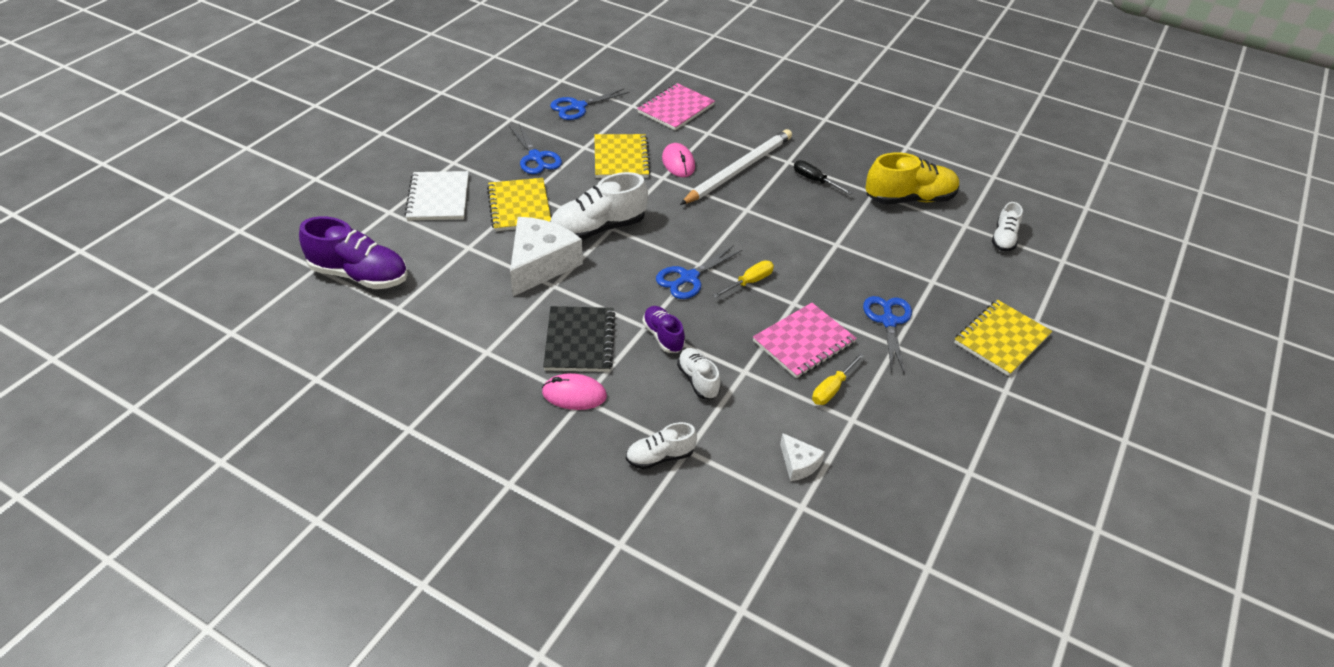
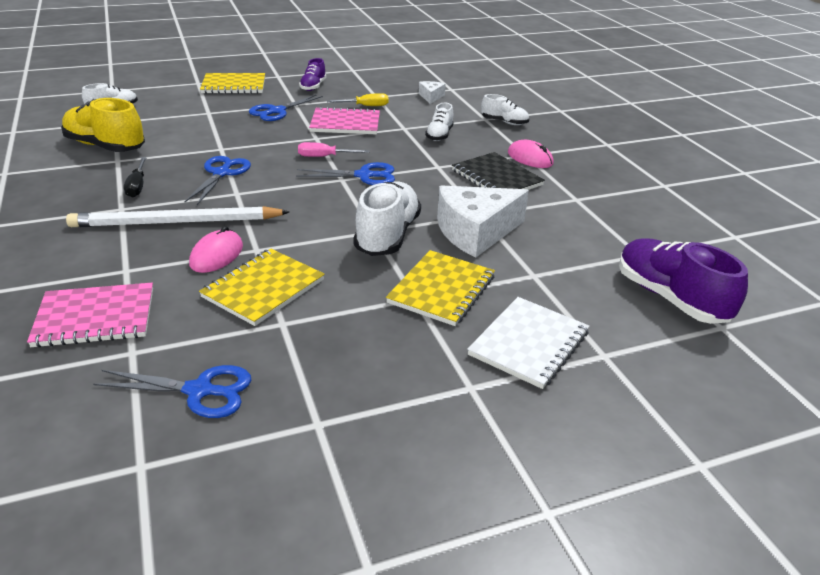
camera: 140 degrees left, 10 degrees down
(536, 157) = (356, 339): blue scissors -> blue scissors (221, 173)
(579, 341) = (496, 178): black notebook -> black notebook turned 75 degrees counterclockwise
(598, 228) = (387, 235): white shoe -> white shoe turned 90 degrees counterclockwise
(663, 336) = (432, 158): purple shoe -> purple shoe (313, 86)
(749, 282) = (324, 157): yellow screwdriver -> pink screwdriver

